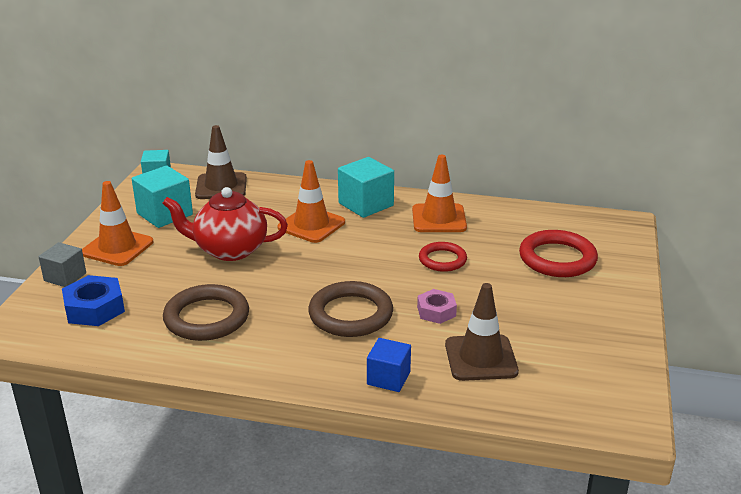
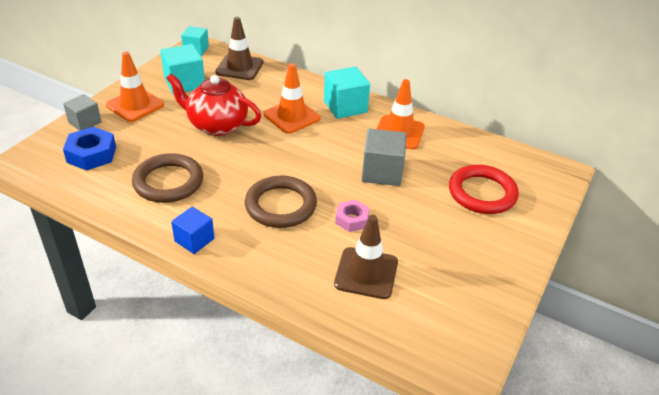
camera: 15 degrees right, 10 degrees up
(388, 378) = (280, 272): blue cube -> blue cube (194, 240)
(442, 260) = (382, 172): red ring -> grey cube

